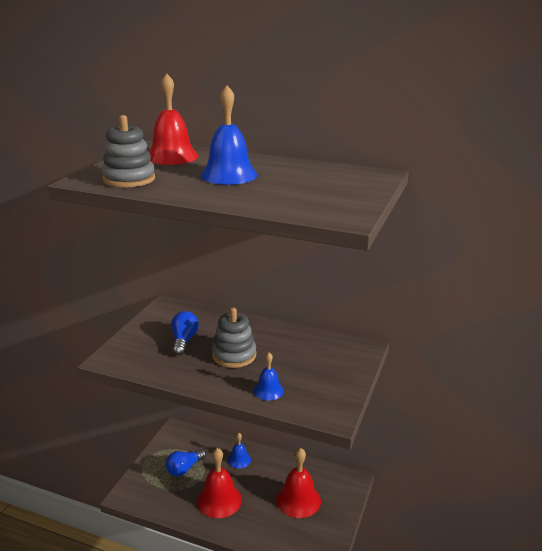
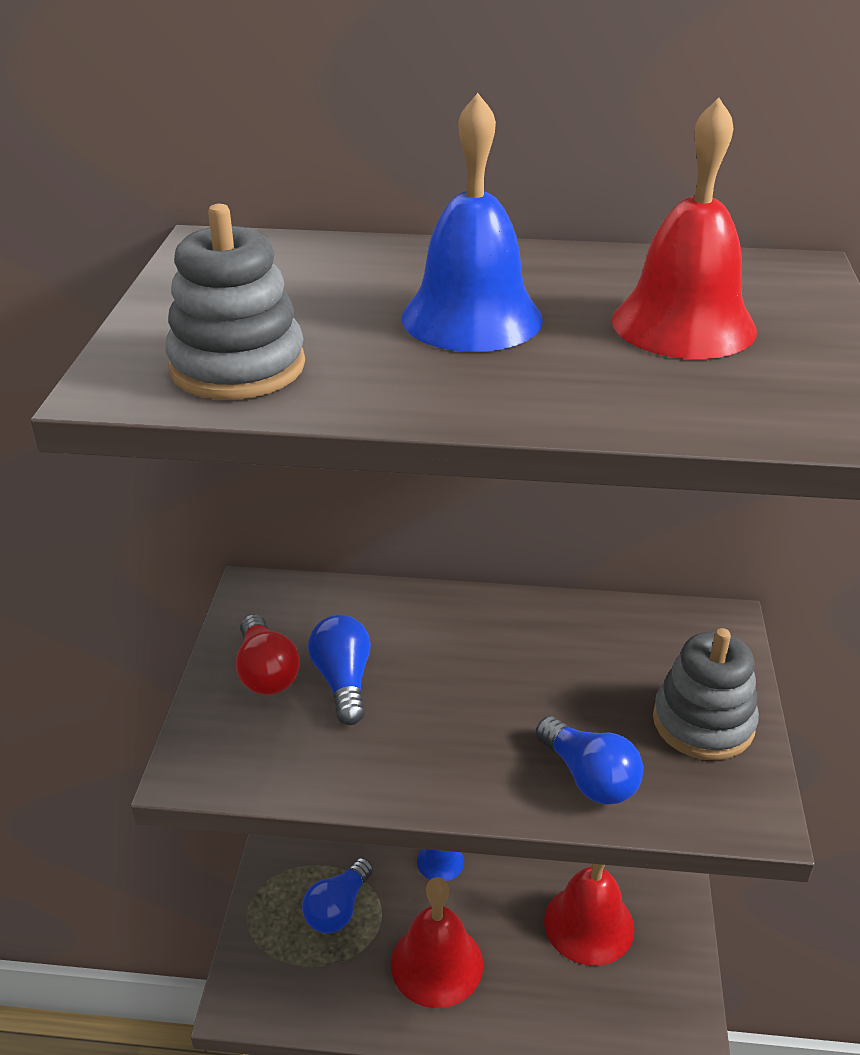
camera: 15 degrees left, 10 degrees up
(154, 332) = (266, 672): none -> red light bulb
(172, 156) = (286, 274): red bell -> red bell (683, 324)
(234, 355) = (470, 698): grey stacking toy -> grey stacking toy (703, 722)
(268, 390) = (589, 777): blue bell -> blue light bulb

